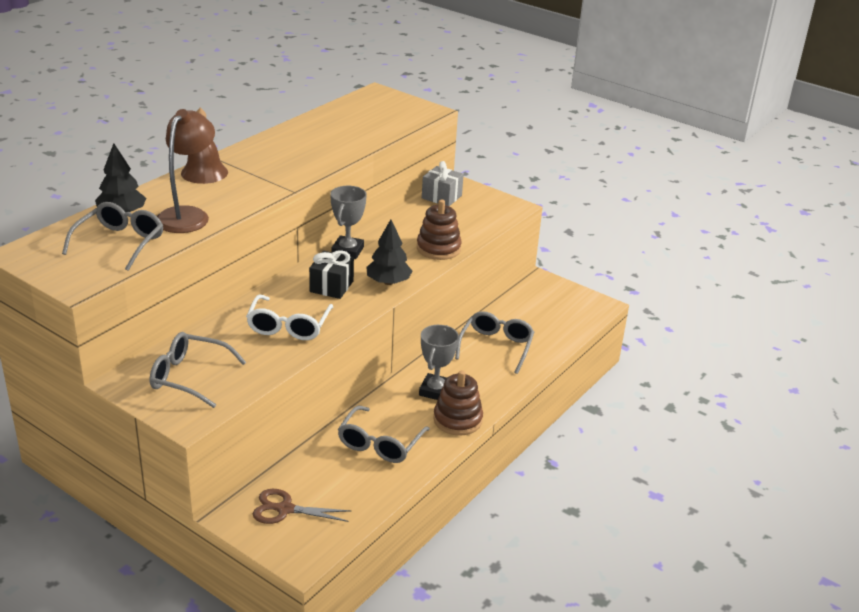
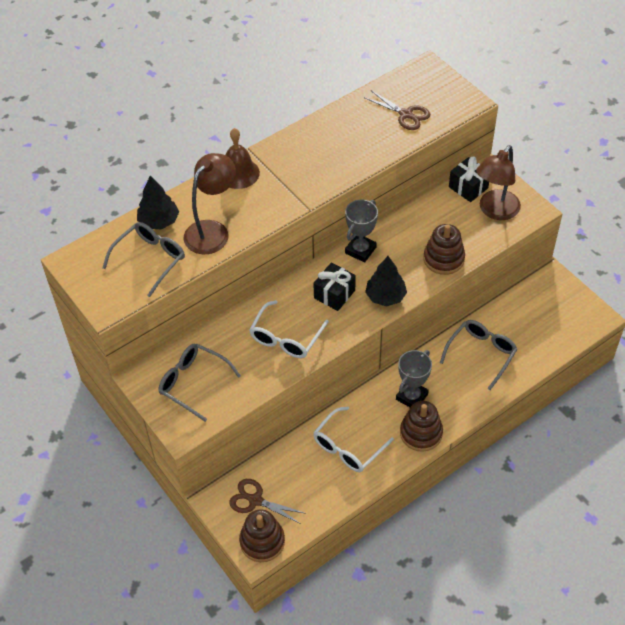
camera: 20 degrees right, 20 degrees up
(305, 547) = (262, 541): none -> brown stacking toy
(369, 122) = (406, 115): none -> brown scissors
(380, 444) = (348, 447): grey glasses -> white glasses
(441, 197) = (468, 187): grey gift -> black gift
(475, 210) = (495, 211): none -> brown lamp

